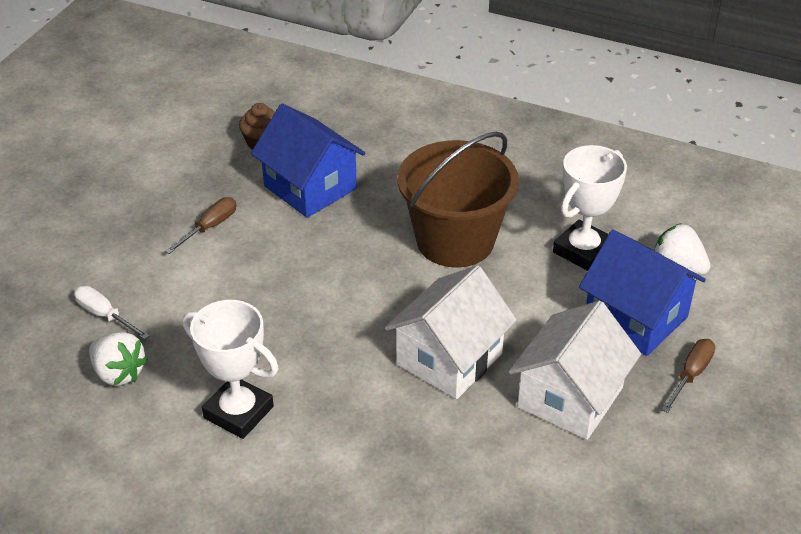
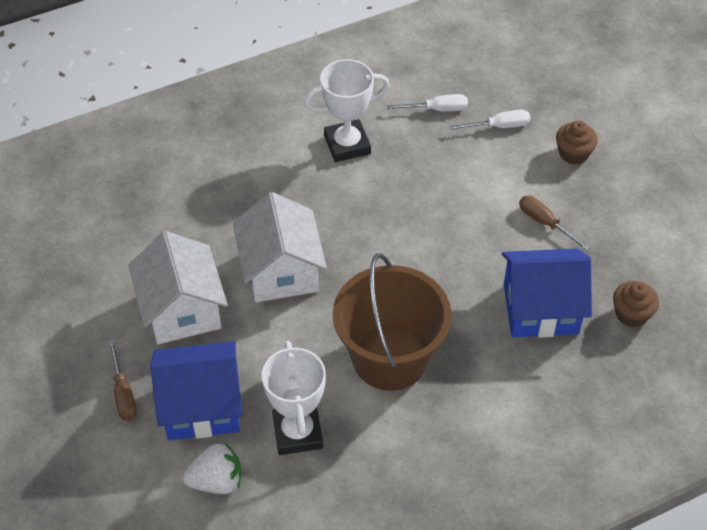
camera: 130 degrees right, 10 degrees up
(99, 250) = (573, 153): none -> brown cupcake
(119, 373) = (437, 109): white strawberry -> white screwdriver
(210, 227) = (545, 223): brown screwdriver -> brown screwdriver turned 150 degrees clockwise

